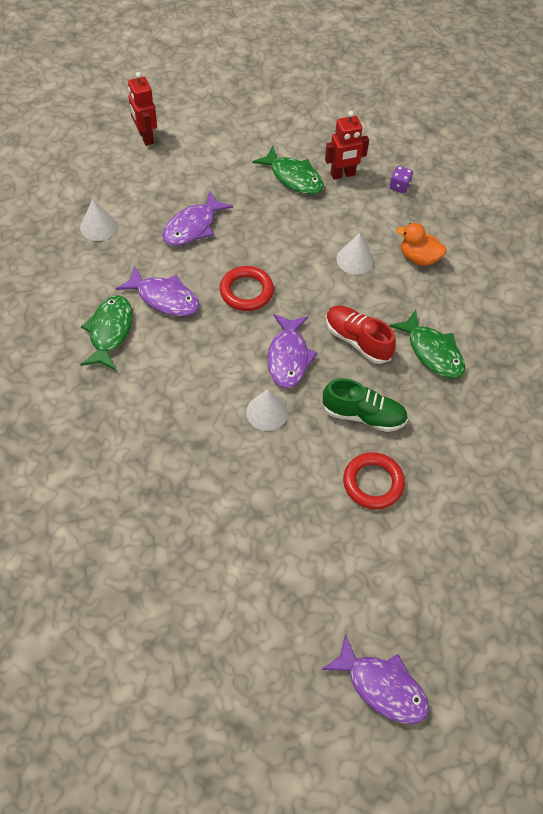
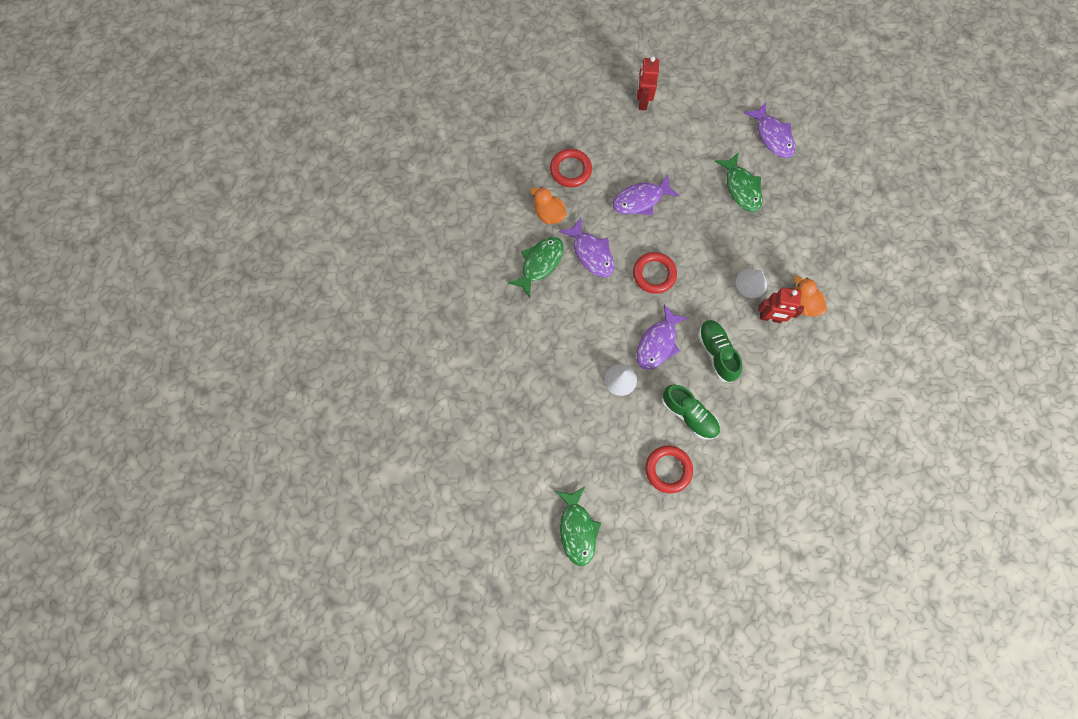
camera: 30 degrees right, 15 degrees up
(95, 278) = (548, 214): none -> orange duck
(98, 226) = (570, 170): white cone -> red ring
(342, 175) = (782, 202): red robot -> red robot (770, 318)
(357, 340) = (716, 353): red shoe -> green shoe
(382, 686) = (598, 612): purple fish -> purple fish (772, 136)
(399, 186) = (823, 232): purple dice -> none
(432, 352) = (768, 388): green fish -> green fish (577, 529)

